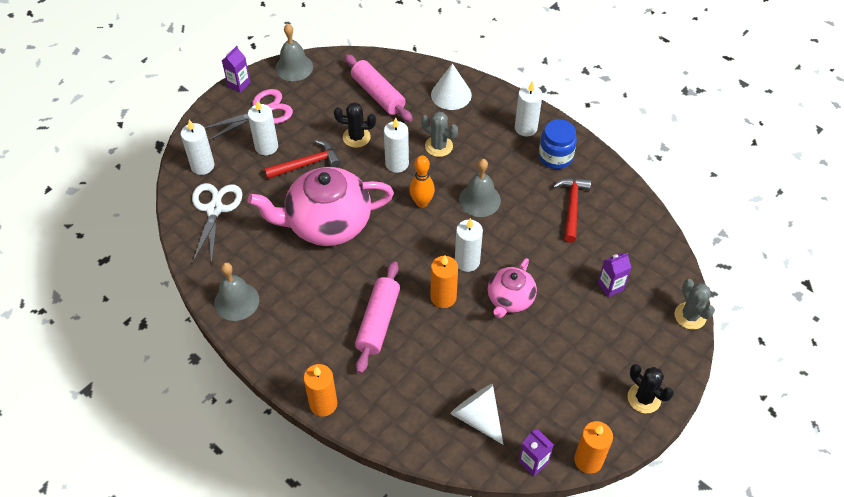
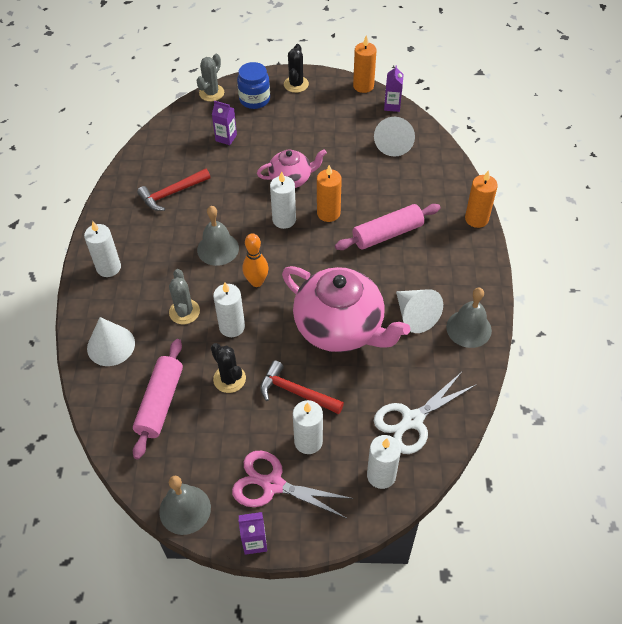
camera: 130 degrees left, 0 degrees up
(285, 276) = (415, 316): none -> white cone
(555, 157) = (126, 231): blue jar -> blue jar (254, 99)

